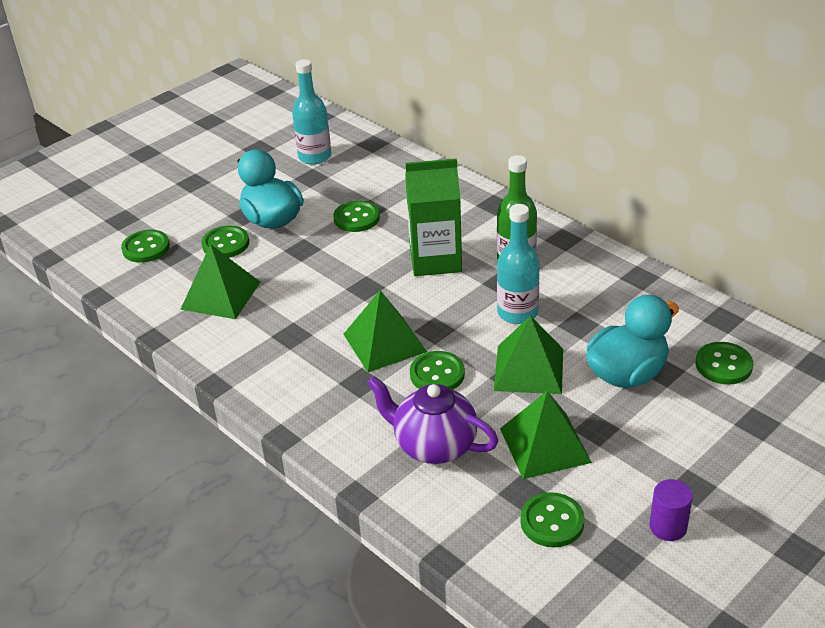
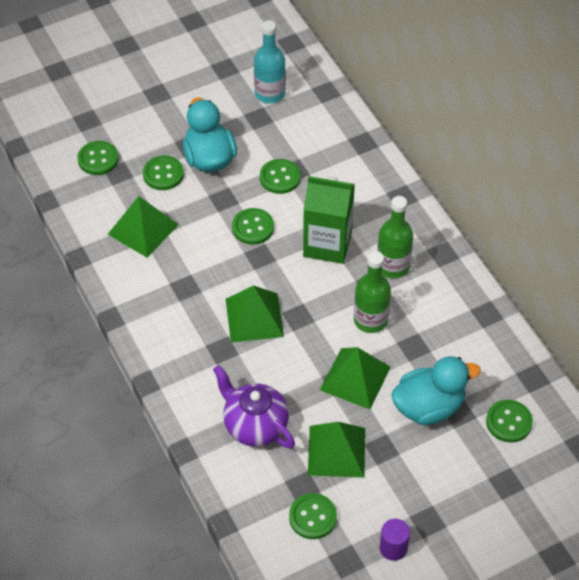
camera: 15 degrees right, 15 degrees up
(437, 374) = (283, 361): green button -> green button (253, 227)
(517, 313) = (370, 320): turquoise bottle -> green bottle

